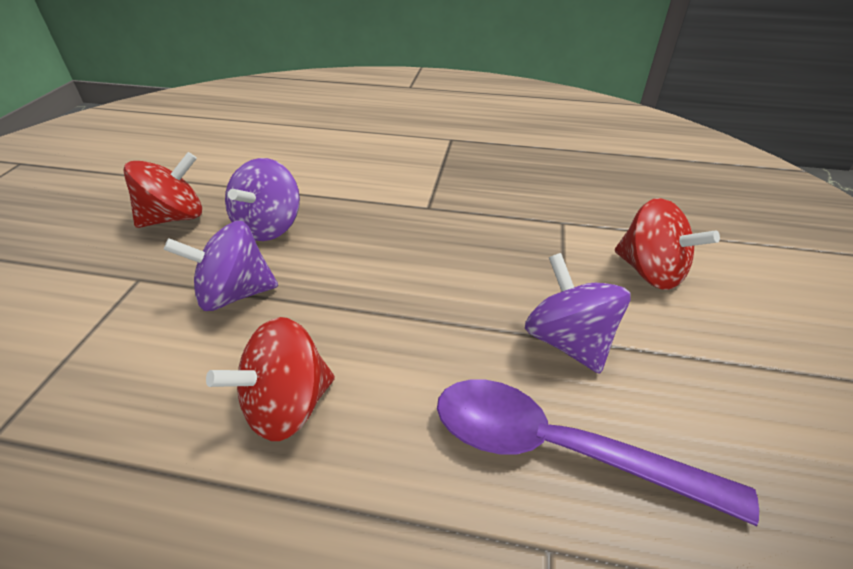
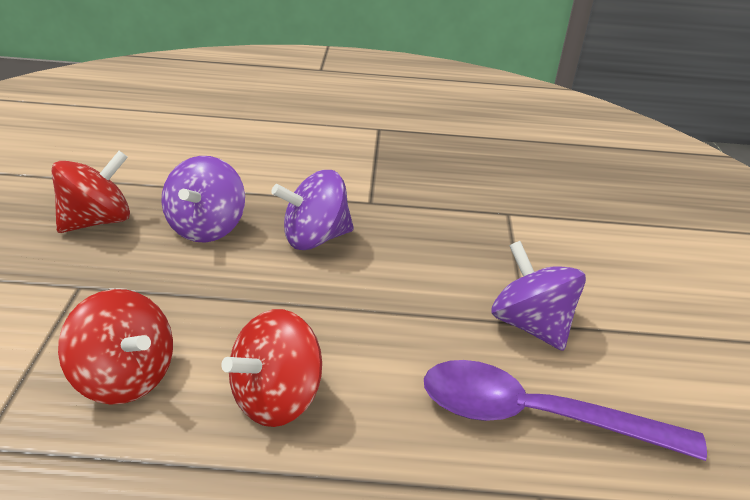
camera: 10 degrees left, 5 degrees down
(235, 294) = (190, 297): purple spinning top -> purple spinning top (315, 238)
(650, 271) = (597, 258): red spinning top -> red spinning top (125, 376)

